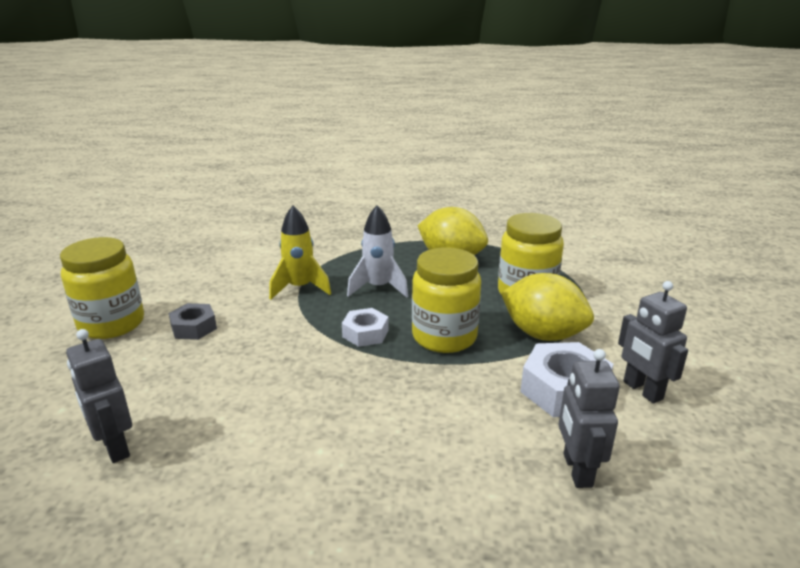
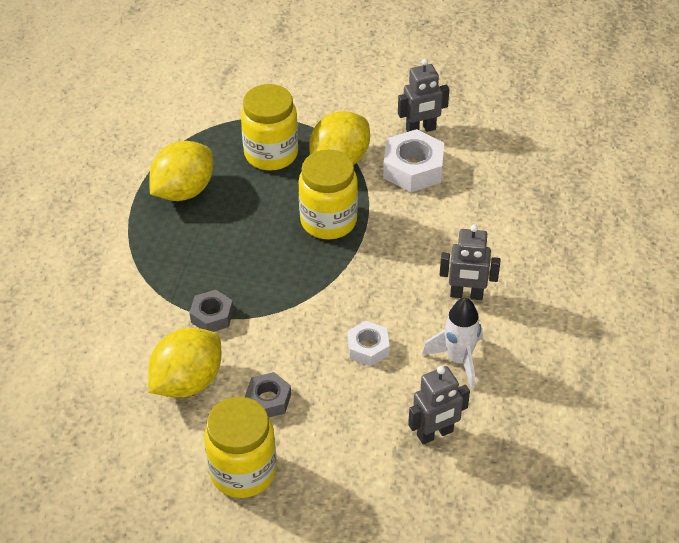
camera: 80 degrees left, 20 degrees up
(223, 286) = (187, 382): none -> yellow lemon
(300, 288) = (212, 316): yellow rocket -> grey nut
(365, 333) = (310, 272): white nut -> white nut (368, 348)
(378, 288) = (230, 254): white rocket -> white rocket (458, 359)
(577, 470) = (492, 185): grey robot -> grey robot (466, 295)

